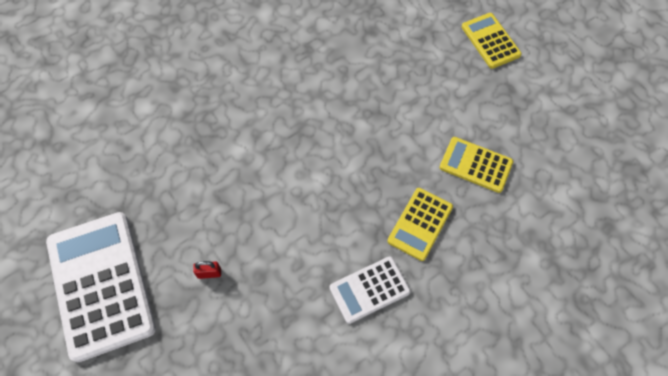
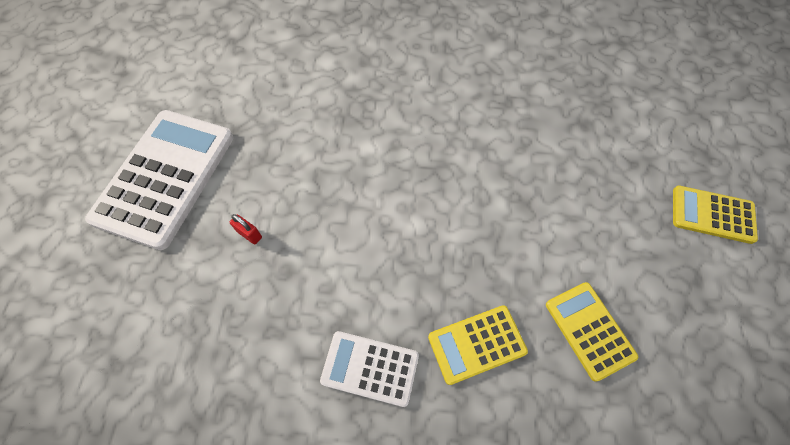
camera: 40 degrees right, 0 degrees up
(490, 41) = (712, 214): yellow calculator -> yellow calculator turned 90 degrees counterclockwise

